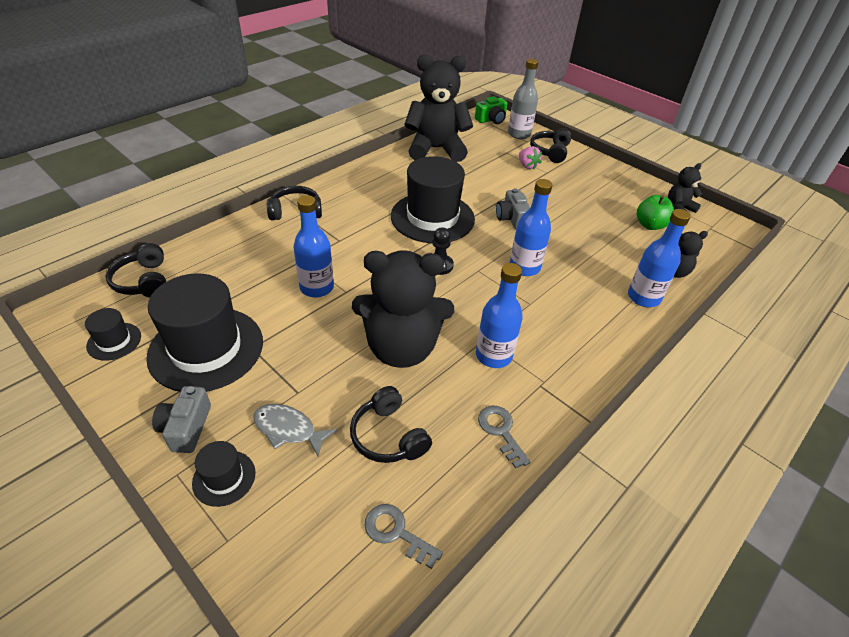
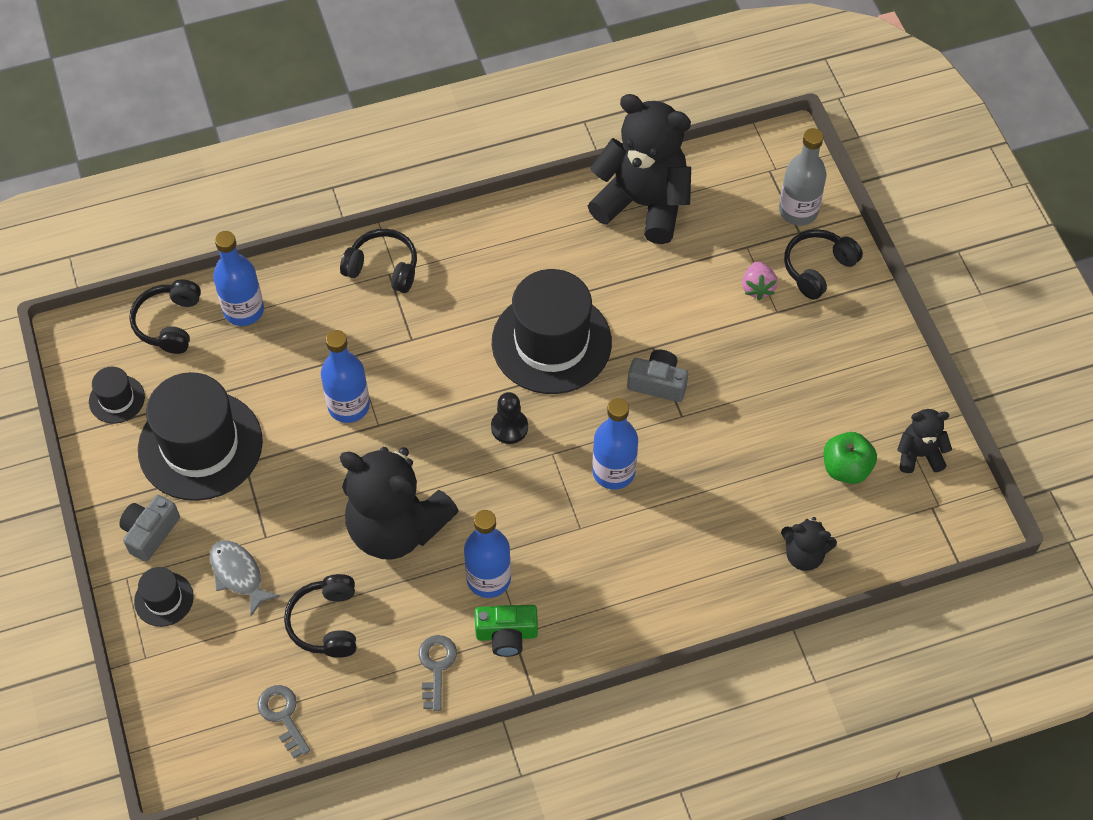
camera: 30 degrees right, 15 degrees up
(491, 119) = (778, 160): green camera -> green camera (506, 634)
(512, 218) = (658, 383): grey camera -> grey camera turned 90 degrees clockwise
(643, 297) = (729, 577): blue bottle -> blue bottle (244, 310)

